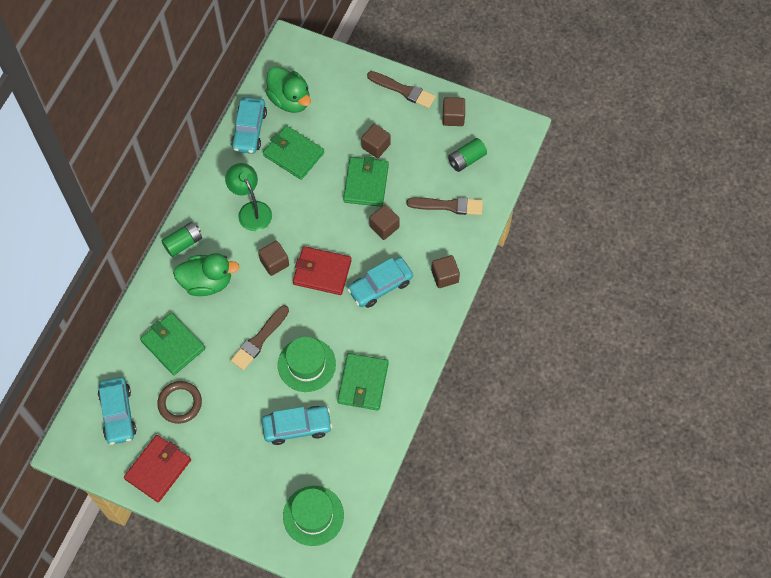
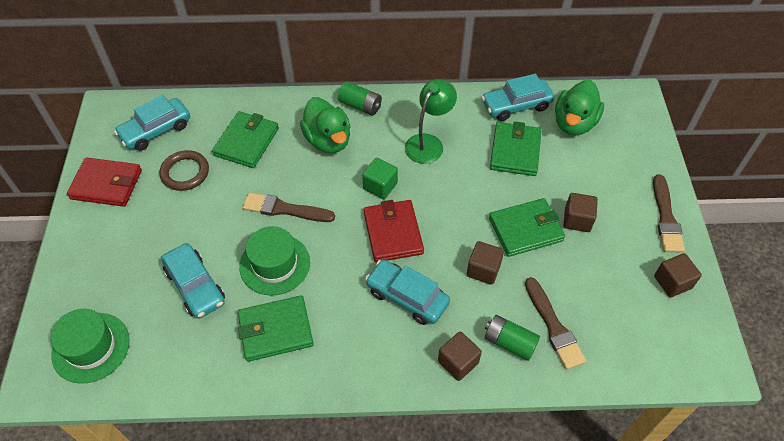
camera: 65 degrees right, 10 degrees down
(274, 263) = (380, 186): brown cube -> green cube
(466, 159) = (628, 320): green battery -> green battery (509, 342)

